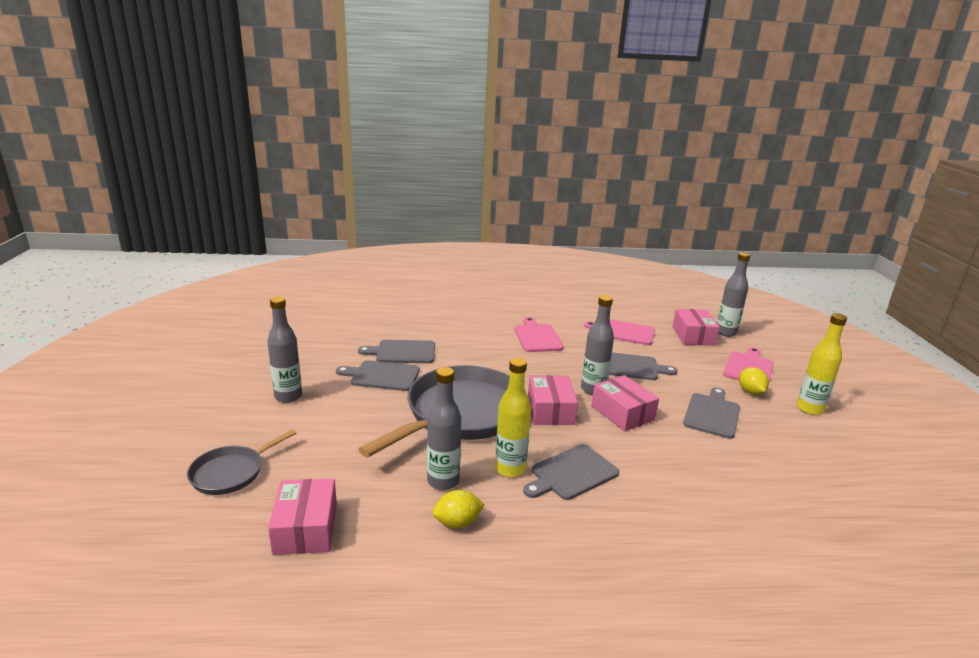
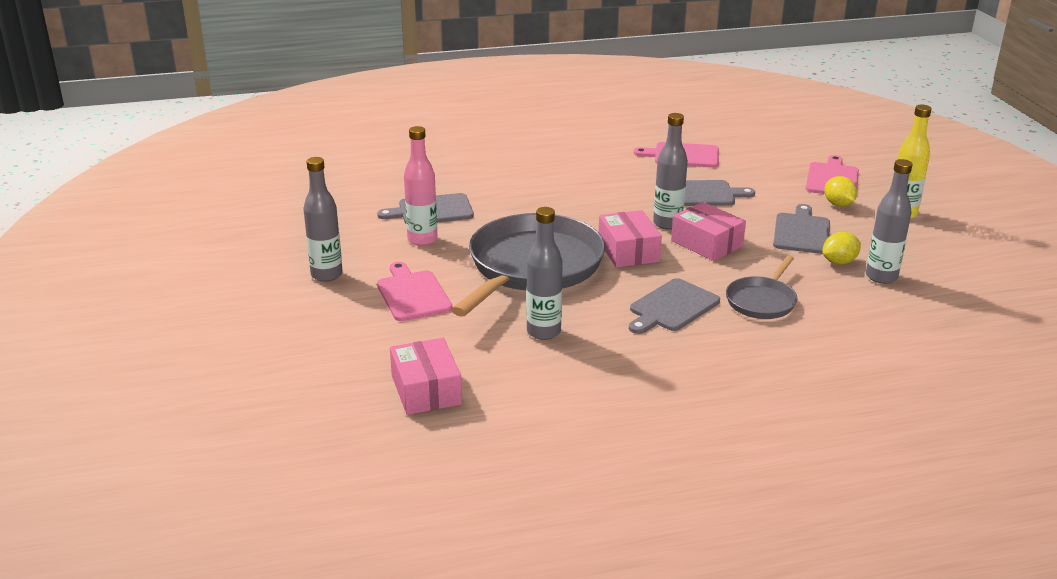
camera: 10 degrees left, 5 degrees up
(231, 473) = (314, 355): grey pan -> grey pan (762, 301)
(382, 376) = (422, 239): grey cutting board -> pink bottle
(457, 523) = (575, 364): yellow lemon -> yellow lemon (839, 262)
(510, 469) = (607, 311): yellow bottle -> none
(537, 337) = (583, 174): pink cutting board -> pink cutting board (413, 294)
(693, 336) = (763, 150): pink box -> none
(726, 332) = (800, 142): grey bottle -> grey bottle (881, 277)

